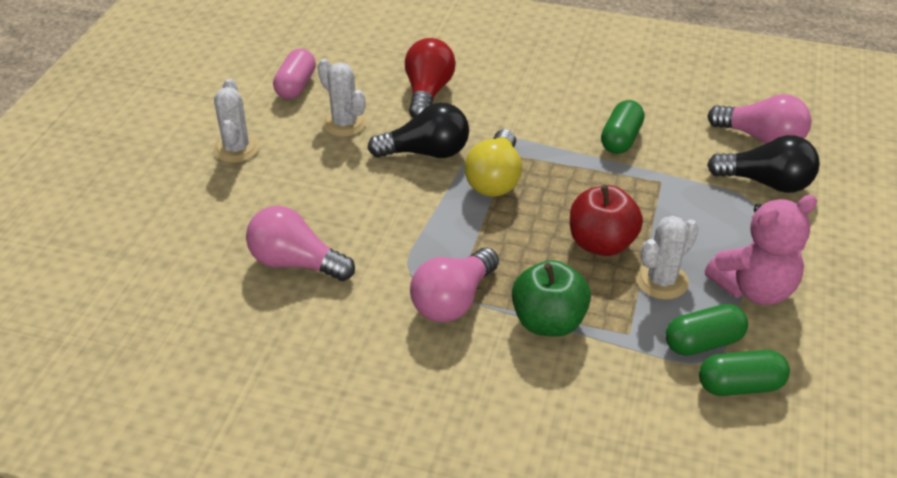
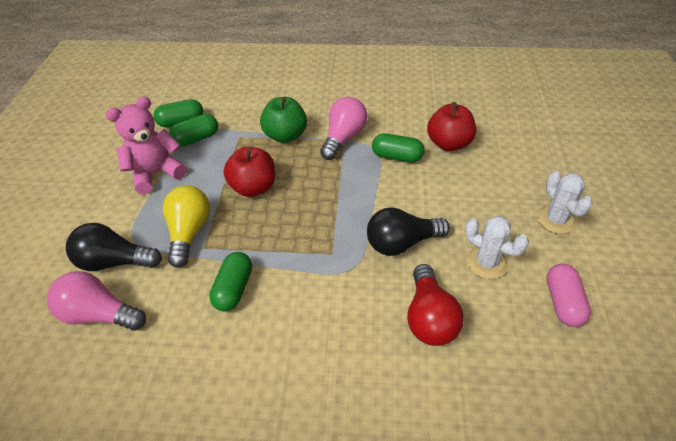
camera: 170 degrees right, 5 degrees up
(295, 263) = (449, 144): pink light bulb -> red apple
(383, 255) = (397, 157): none -> green capsule
(495, 179) = (338, 226): yellow light bulb -> yellow light bulb (189, 232)
(661, 281) = (215, 169): white cactus -> none

